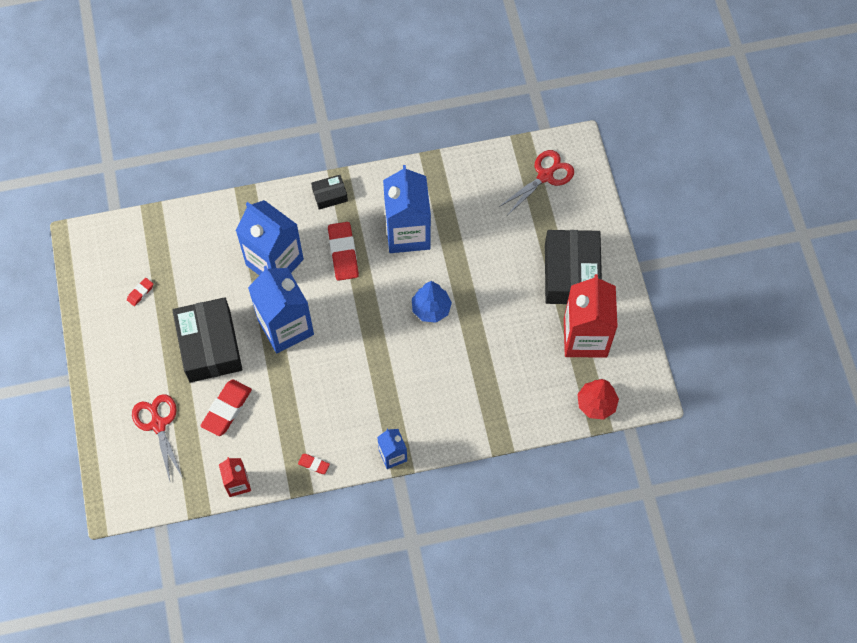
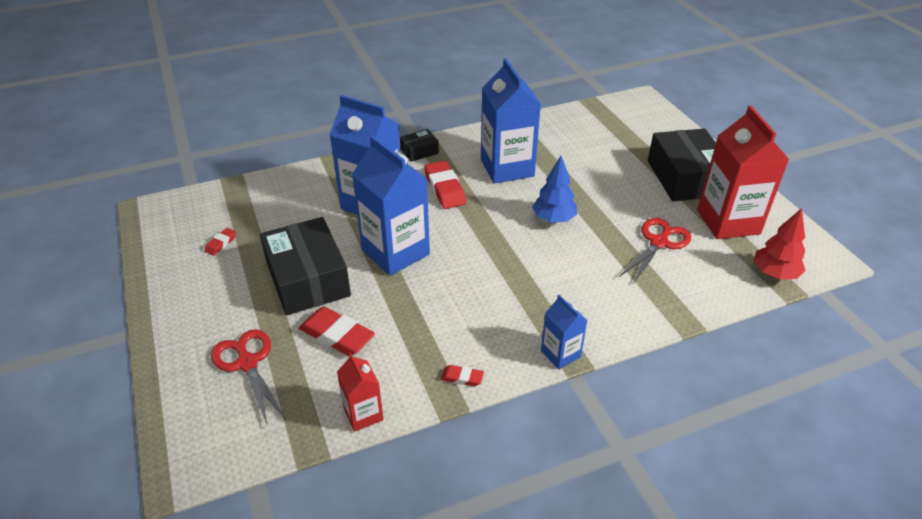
camera: 10 degrees left, 25 degrees down
(227, 409) = (337, 335): red eraser -> red eraser turned 75 degrees counterclockwise
(545, 176) = (623, 119): red scissors -> red scissors (659, 242)

